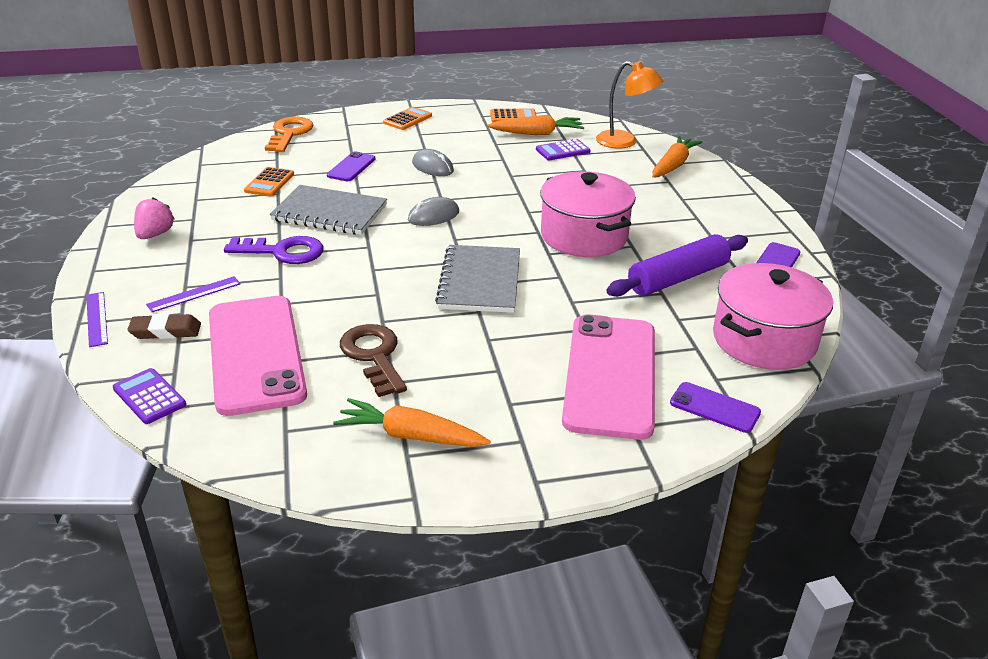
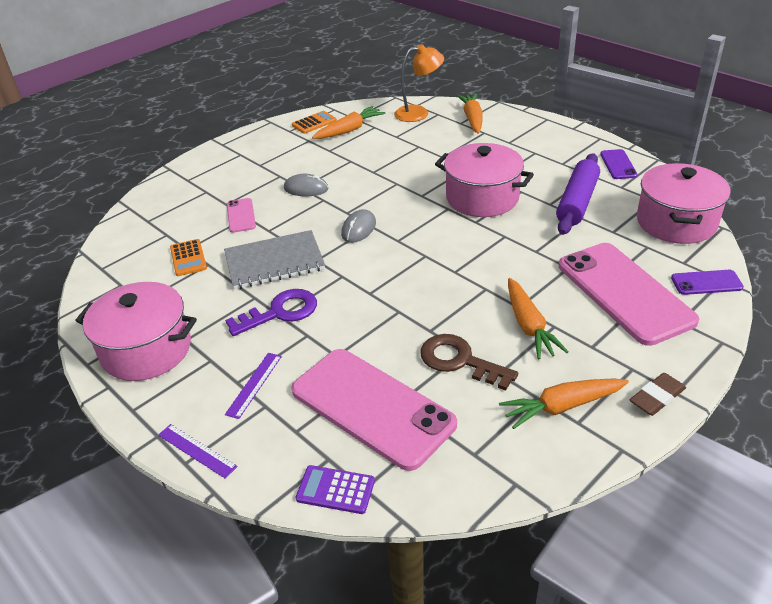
camera: 30 degrees left, 5 degrees up
(155, 234) = (146, 350): pink strawberry -> pink pot
(165, 331) = (273, 428): brown eraser -> brown eraser (657, 397)
(289, 133) = (147, 207): orange key -> none
(351, 167) = (241, 215): purple phone -> pink phone
(408, 119) = (234, 156): orange calculator -> none
(475, 358) = (529, 326): none -> orange carrot
(480, 281) = (457, 265): grey notebook -> none
(562, 150) = (385, 137): purple calculator -> none

